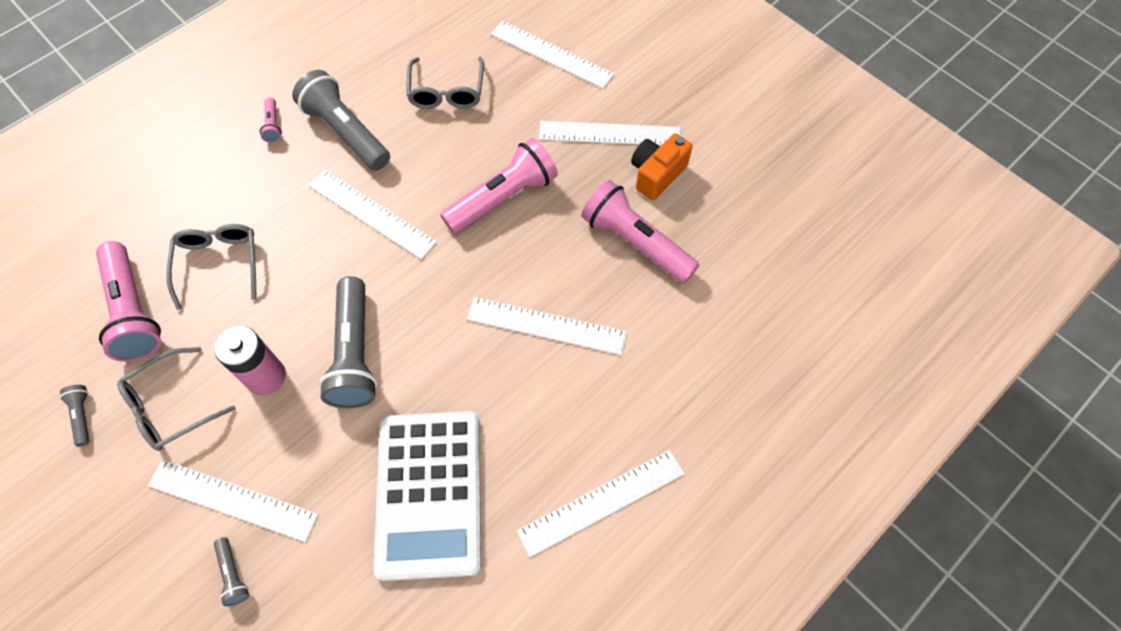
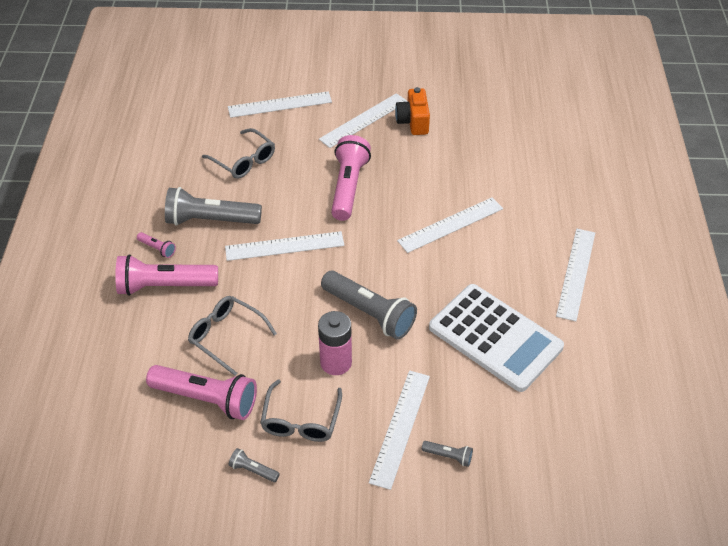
camera: 45 degrees left, 15 degrees down
(233, 499) = (400, 427): white ruler -> white ruler turned 45 degrees counterclockwise
(636, 242) = (444, 158): pink flashlight -> pink flashlight (165, 286)

